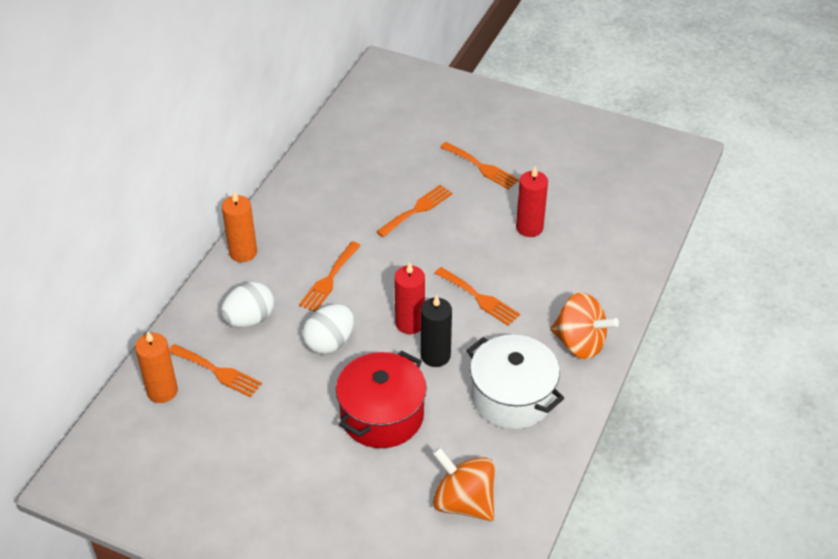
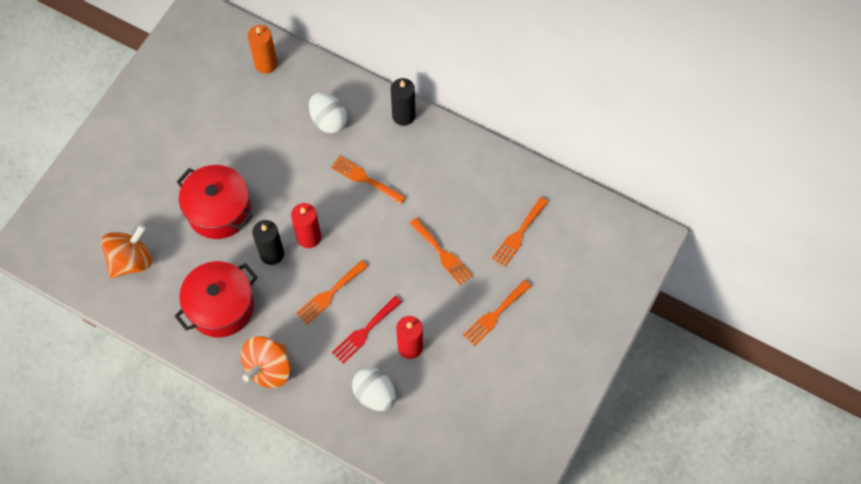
camera: 95 degrees right, 20 degrees up
(218, 372) = (279, 99): orange fork -> orange fork (519, 234)
(243, 252) = (403, 115): orange candle -> black candle
(329, 342) = (296, 177): white egg -> white egg (375, 394)
(512, 397) = (221, 307): white pot -> red pot
(519, 265) = (364, 332): none -> red fork

